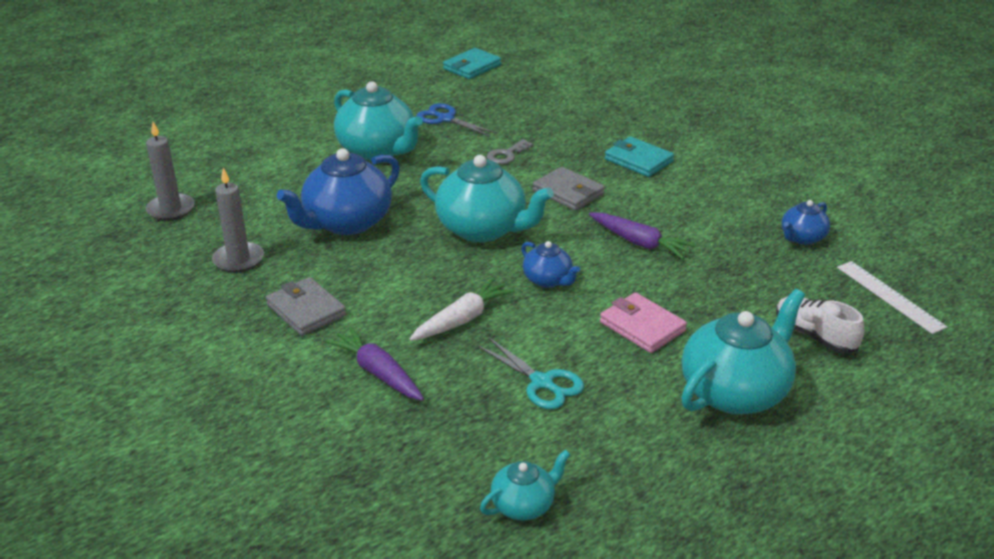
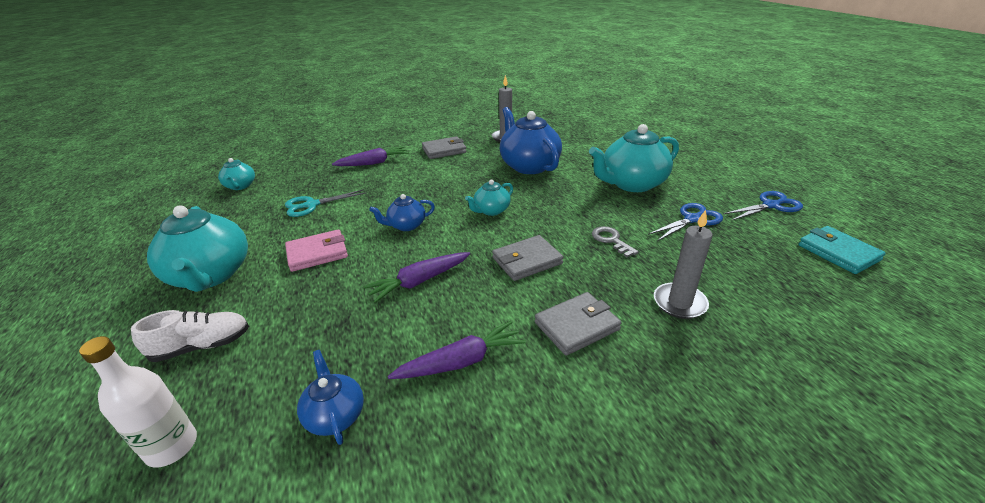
camera: 110 degrees right, 0 degrees up
(171, 209) = (569, 124): grey candle -> grey candle (679, 303)
(400, 85) = (771, 205): none -> blue scissors
(462, 319) = (394, 189): white carrot -> none
(483, 229) = (491, 210): turquoise teapot -> turquoise teapot, size x0.52
(638, 160) = (576, 326): turquoise wallet -> grey wallet
(713, 200) = (461, 361): none -> purple carrot
(889, 296) = (172, 446): white ruler -> white bottle

